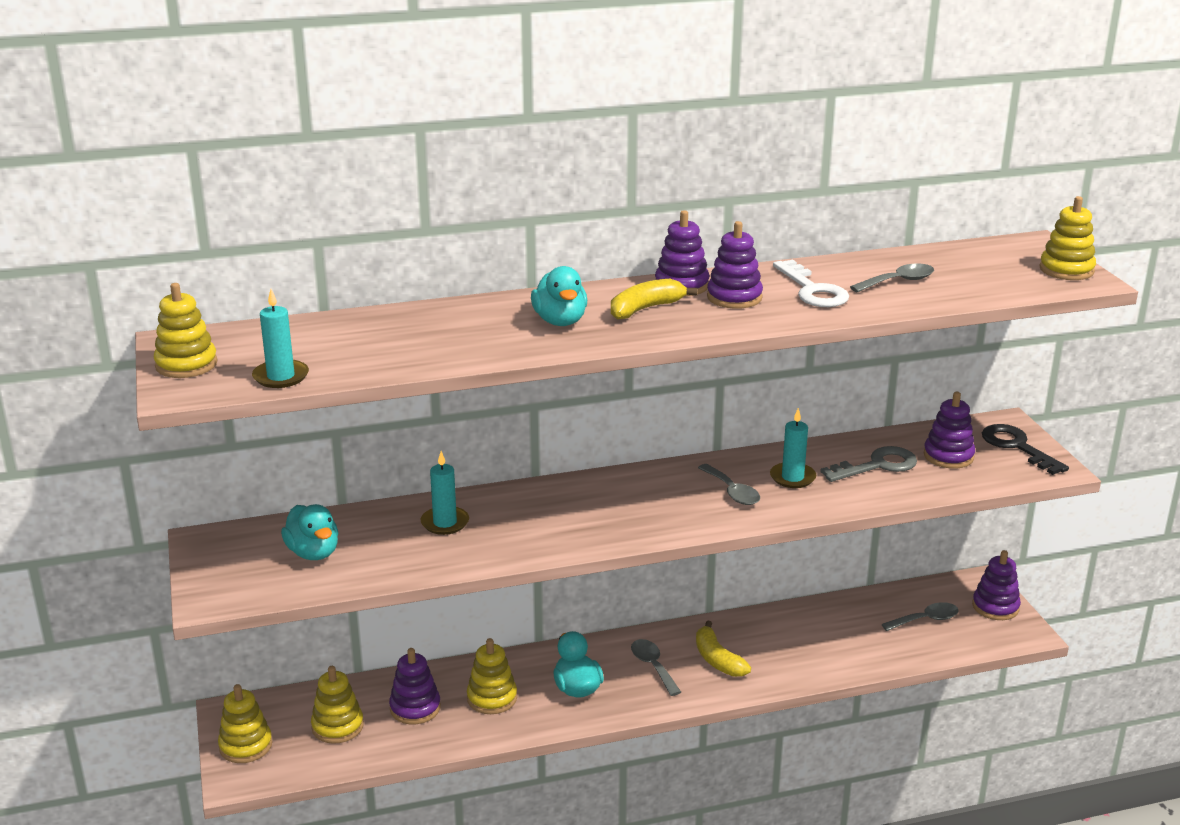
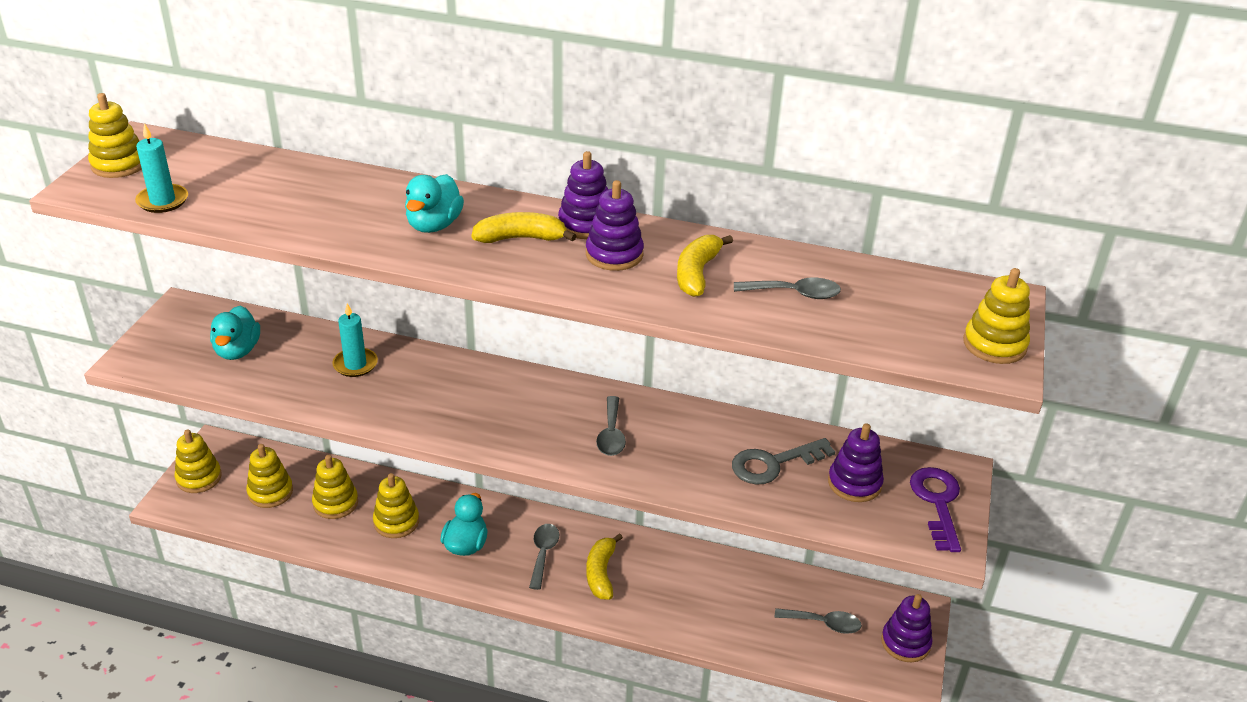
camera: 30 degrees right, 10 degrees up
(415, 708) = (335, 503): purple stacking toy -> yellow stacking toy
(792, 477) = (680, 443): turquoise candle -> none
(813, 290) = (697, 273): white key -> yellow banana
(877, 465) = (773, 464): grey key -> grey key turned 150 degrees clockwise
(1017, 447) = (937, 502): black key -> purple key

